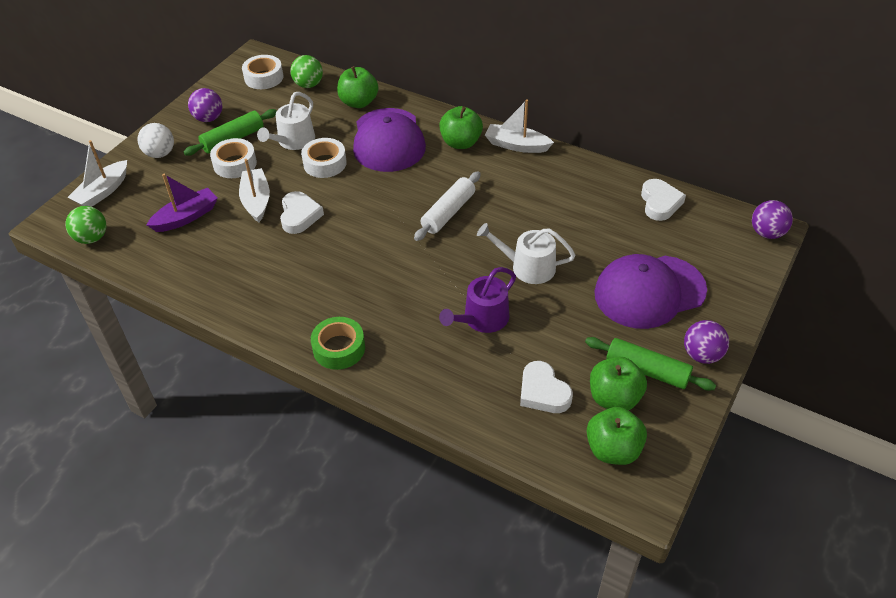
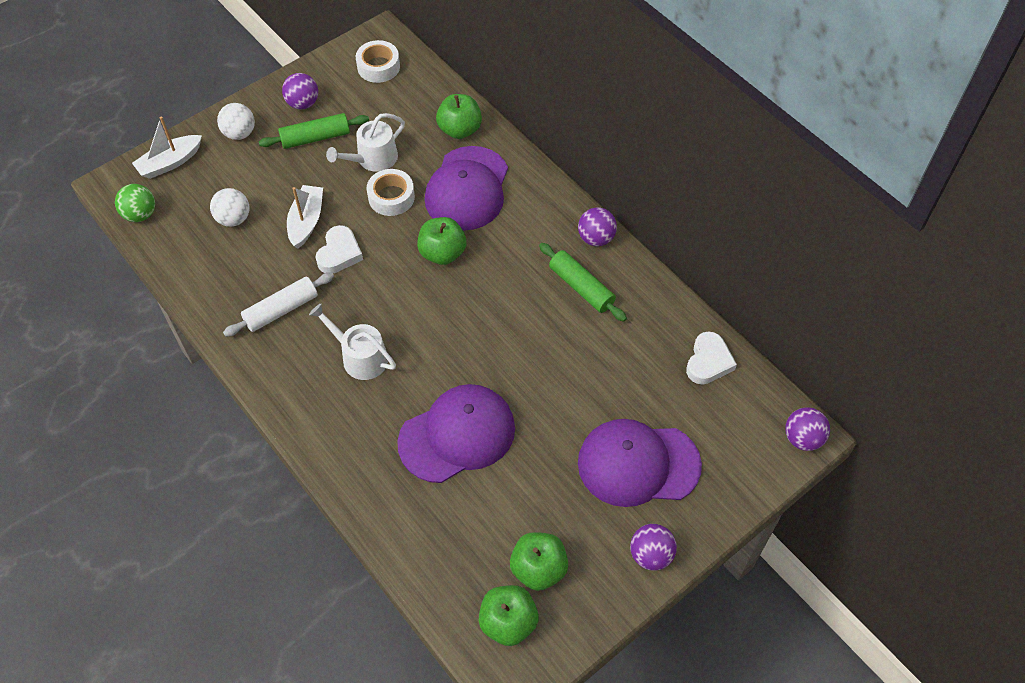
camera: 20 degrees right, 10 degrees up
(186, 217) = (233, 219): purple boat -> white ball
(235, 164) = (305, 169): white tape -> none
(308, 85) = (419, 90): green ball -> none
(339, 348) = (309, 418): green tape -> none
(448, 212) = (485, 299): white rolling pin -> white rolling pin (281, 310)
(461, 143) = (539, 216): green apple -> green apple (442, 253)
(482, 319) = (457, 435): purple watering can -> purple cap
(516, 145) = (596, 238): white boat -> purple ball
(527, 267) = (531, 391): white watering can -> white watering can (360, 357)
(543, 392) = (474, 536): white heart -> none
(647, 370) = (586, 551): green rolling pin -> green rolling pin (581, 287)

